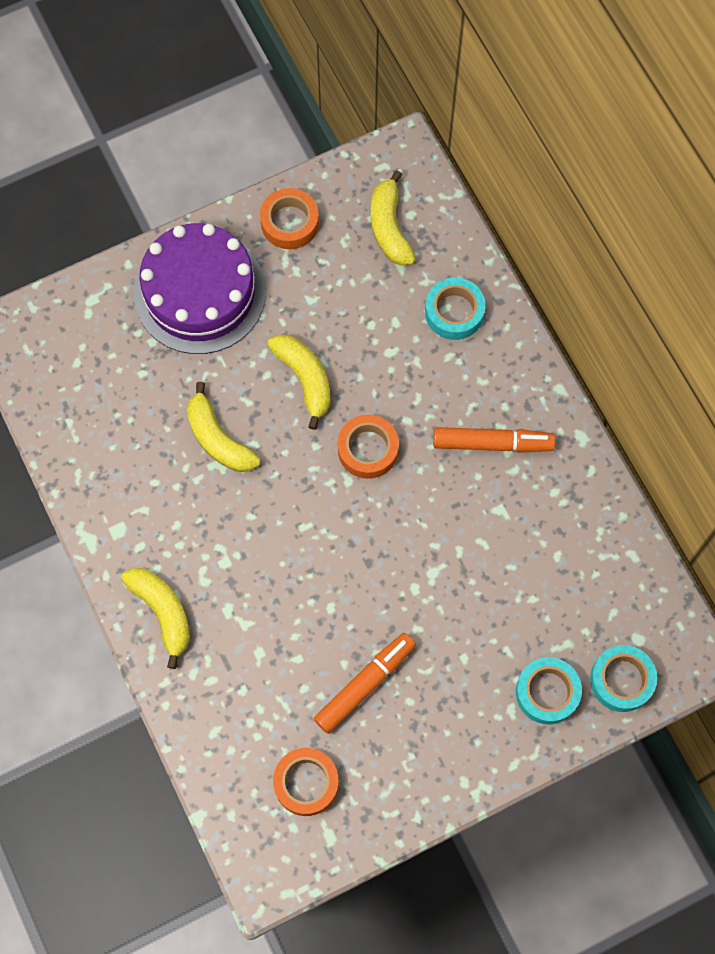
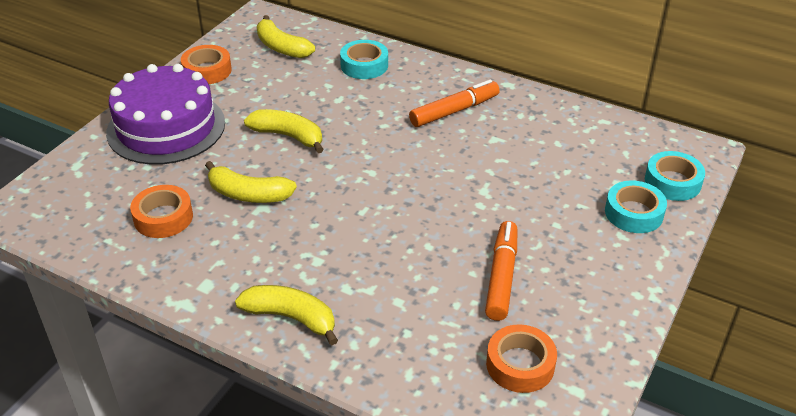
camera: 35 degrees left, 30 degrees down
(368, 449) = (370, 150): orange tape -> orange tape (163, 217)

